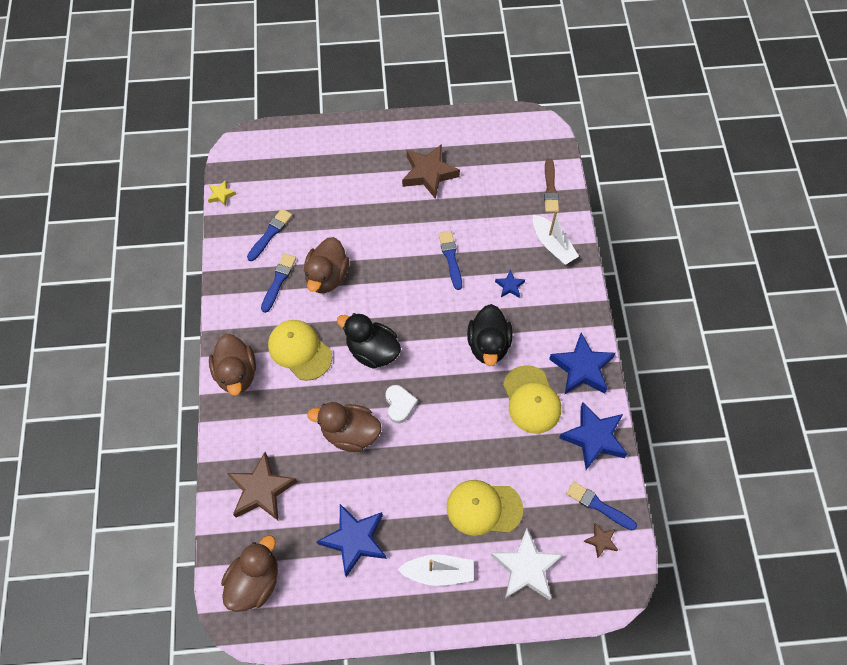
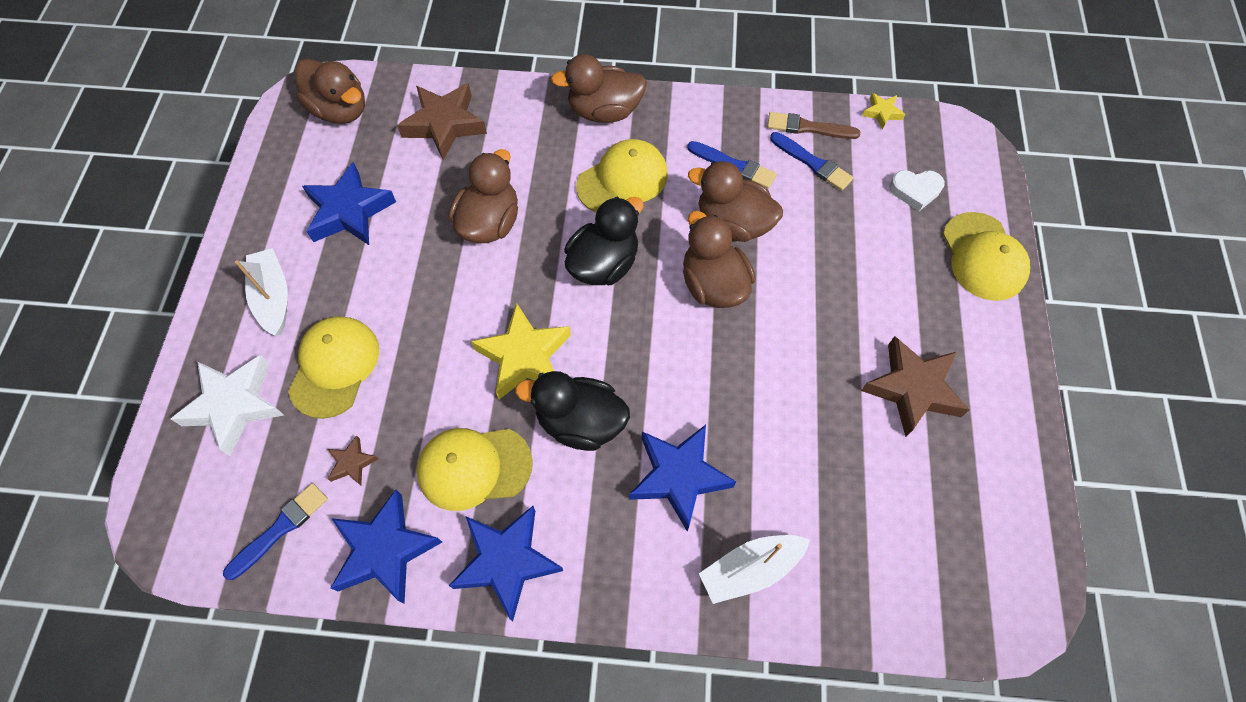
camera: 100 degrees right, 0 degrees up
(332, 139) = (983, 257): none -> yellow cap
(377, 283) = (713, 284): none -> brown duck
(399, 405) = (514, 286): white heart -> white heart (915, 191)
(438, 572) = (273, 297): white boat -> white boat turned 150 degrees clockwise
(451, 258) = (743, 395): blue brush -> none
(451, 386) = (524, 356): none -> yellow star
(509, 286) = (679, 477): blue star -> blue star, size x2.08
(550, 188) = (874, 595): brown brush -> brown brush (808, 127)
(601, 541) = (229, 518): brown star -> brown star (352, 463)

